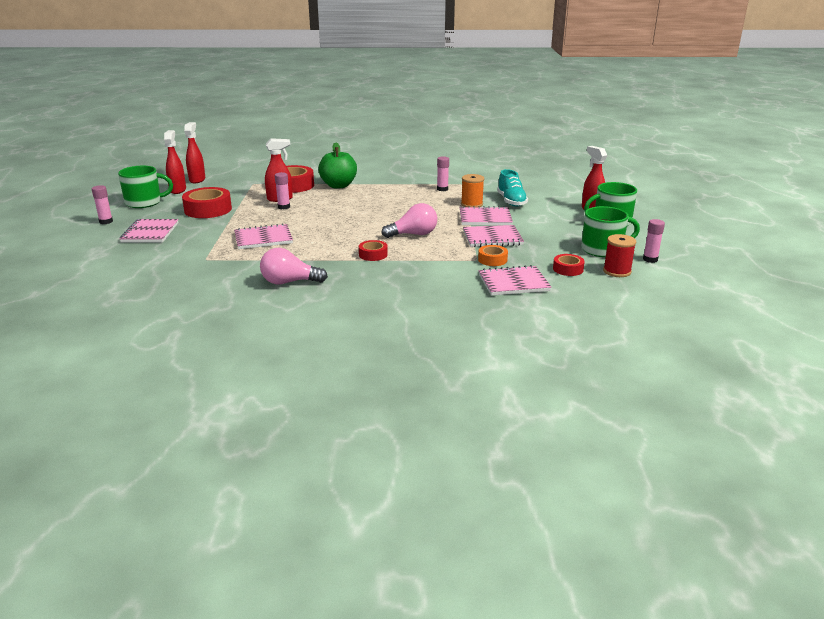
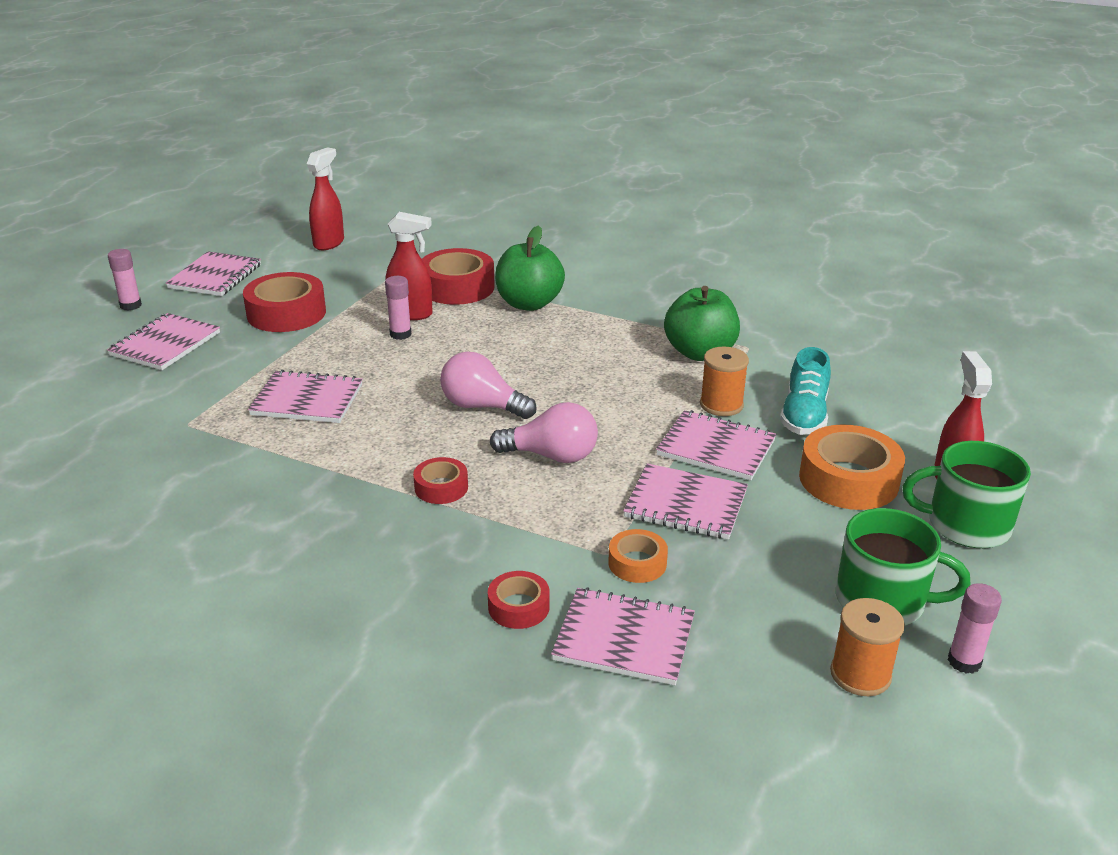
camera: 25 degrees right, 5 degrees up
(144, 202) = (215, 276): green mug -> pink notebook
(178, 190) = (283, 260): red spray bottle -> none
(289, 282) = (256, 514): pink light bulb -> pink light bulb (482, 406)
(442, 189) = (700, 353): pink glue stick -> green apple
(551, 217) = (848, 479): none -> orange tape
(568, 269) = (762, 635): red tape -> red tape (518, 607)
(617, 271) = (860, 674): red spool -> orange spool

